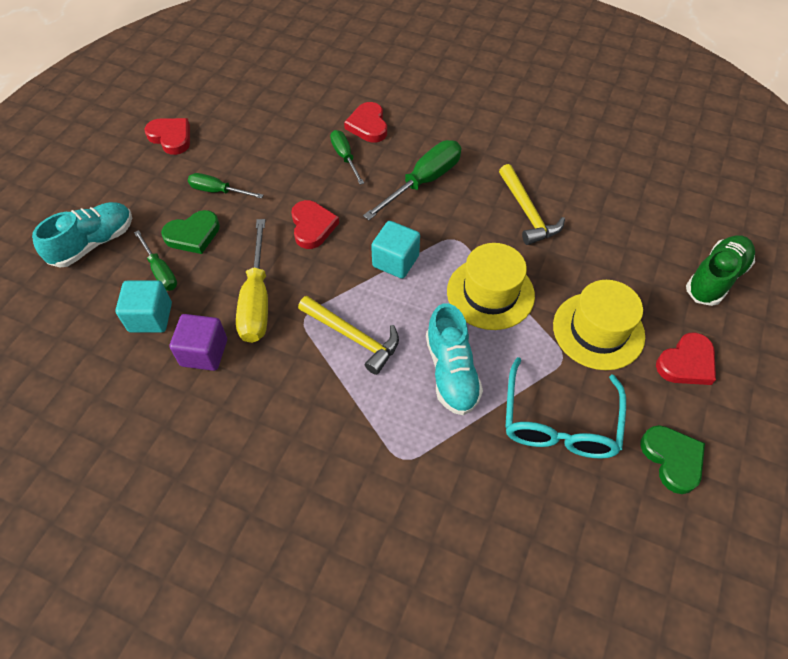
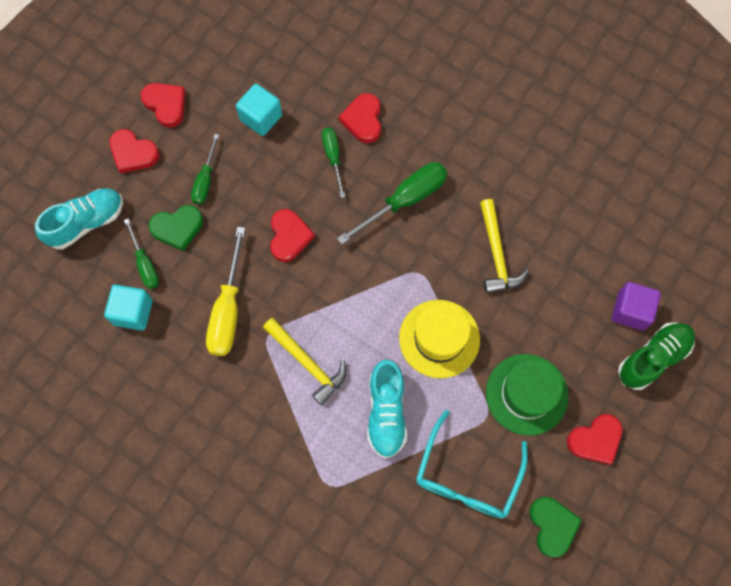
camera: 10 degrees right, 15 degrees up
(140, 179) = (133, 153): none -> red heart
(204, 352) = (176, 356): purple cube -> purple cube (630, 311)
(218, 191) = (205, 180): green screwdriver -> green screwdriver turned 105 degrees counterclockwise
(395, 261) = (360, 289): turquoise cube -> turquoise cube (261, 118)
(598, 330) = (526, 394): yellow hat -> green hat

